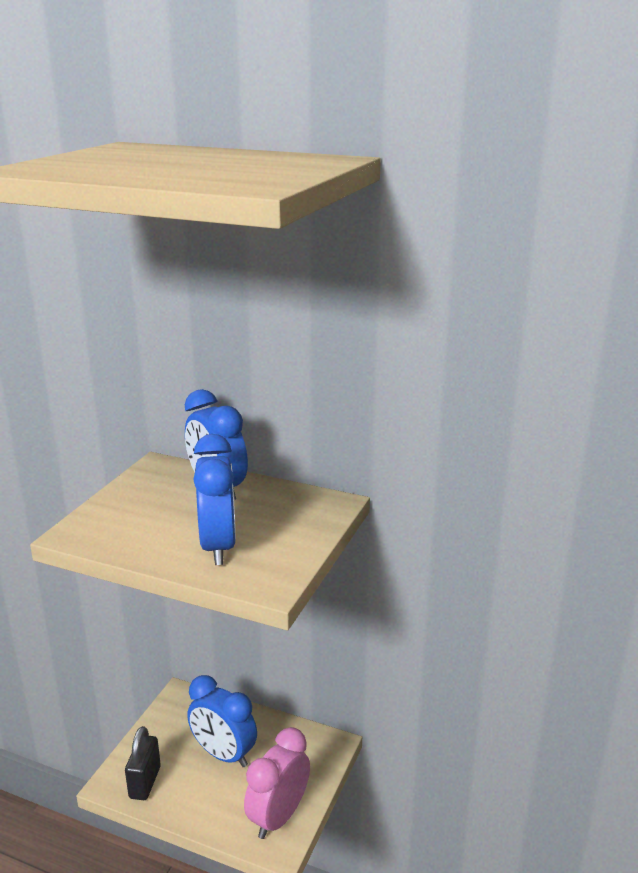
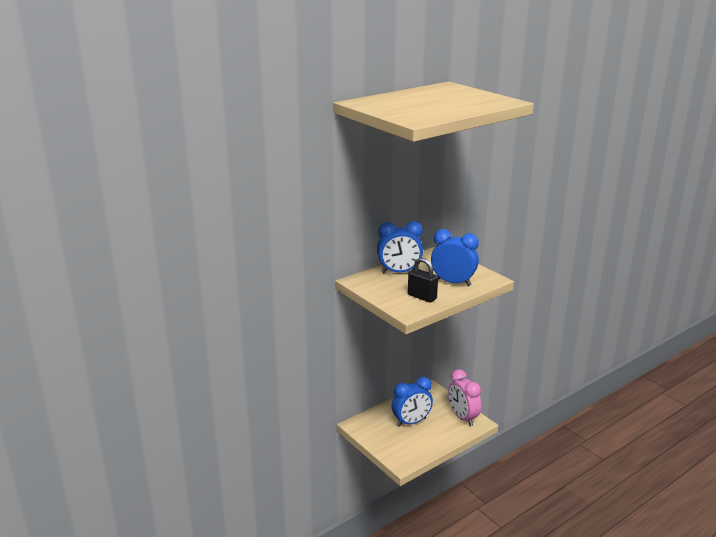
camera: 60 degrees left, 0 degrees up
(145, 782) = (410, 452): black padlock -> black padlock (422, 297)

